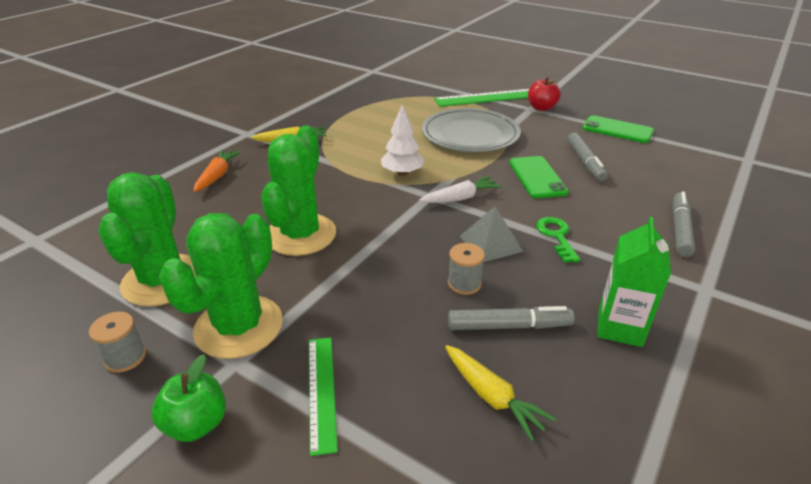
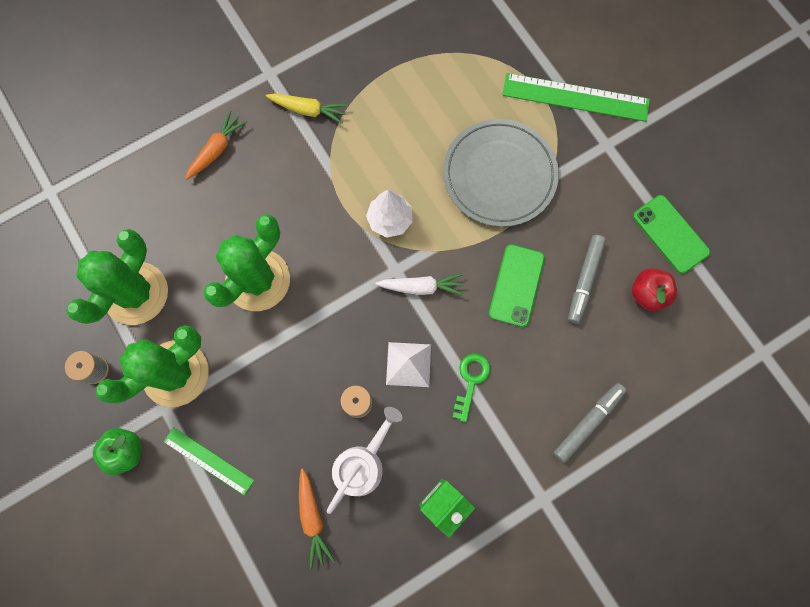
camera: 25 degrees right, 40 degrees up
(321, 391) = (208, 461): green ruler -> green ruler turned 75 degrees counterclockwise
(490, 243) = (408, 364): grey pyramid -> white pyramid
(492, 397) = (312, 518): yellow carrot -> orange carrot
(509, 326) = (363, 463): grey marker -> white watering can
(541, 108) = (619, 148): red apple -> red apple (647, 294)

